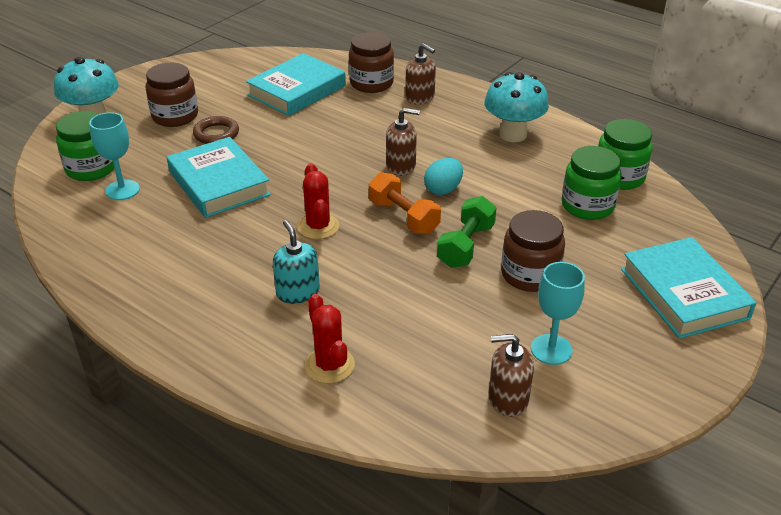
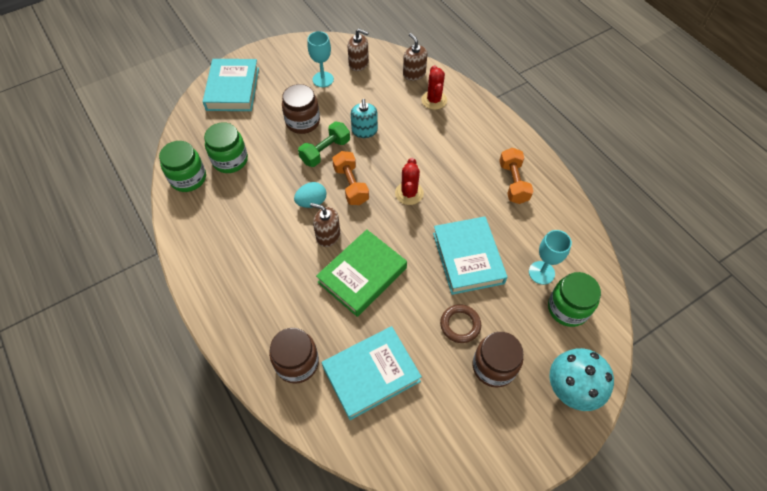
camera: 160 degrees left, 20 degrees up
(165, 273) = (513, 183): none -> orange dumbbell
(298, 292) = (437, 147): turquoise soap dispenser -> turquoise soap dispenser (364, 131)
(341, 145) = (362, 275): none -> green book
(420, 97) = (266, 323): brown soap dispenser -> brown soap dispenser (414, 73)
(513, 134) = (224, 245): turquoise mushroom -> none

